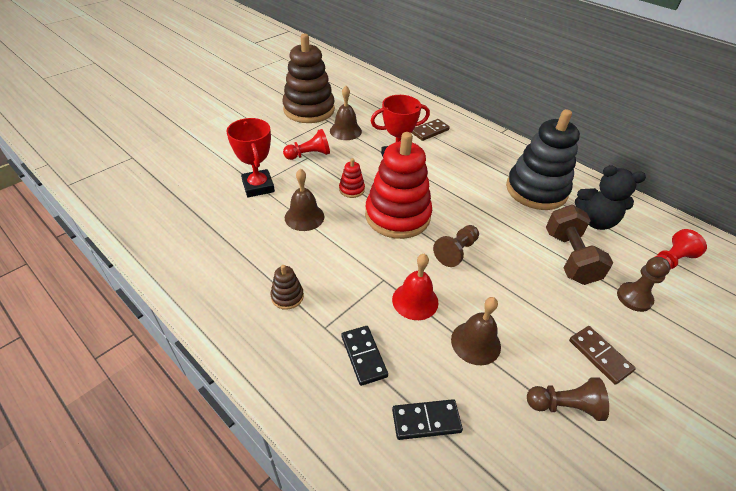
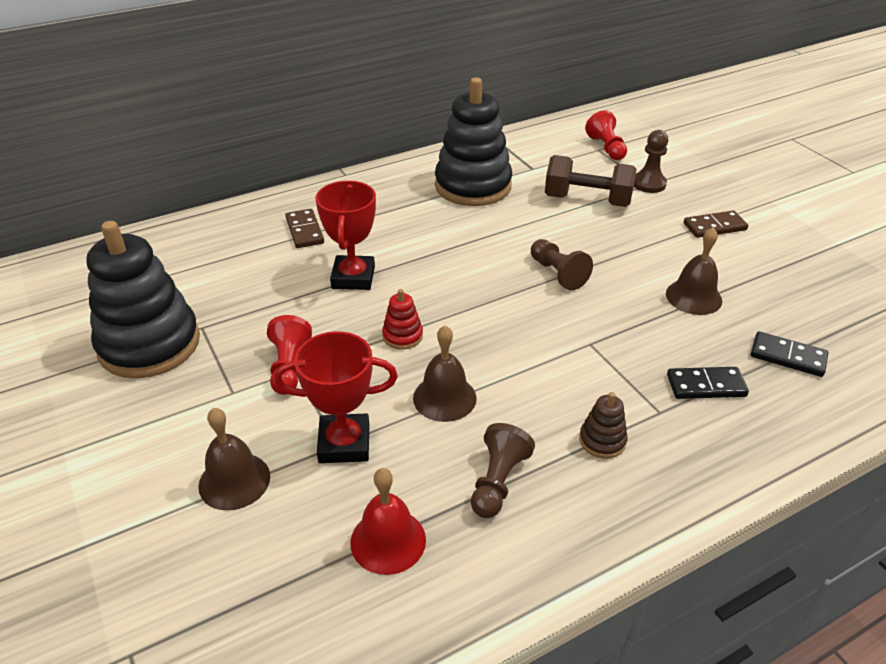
camera: 70 degrees left, 5 degrees down
(309, 110) = (149, 344): brown stacking toy -> black stacking toy
(345, 131) = (247, 313): brown bell -> brown bell (234, 481)
(397, 216) = (477, 305): red stacking toy -> none
(415, 301) = (629, 325): red bell -> red bell (388, 540)
(426, 421) = (788, 356): black domino -> black domino turned 75 degrees counterclockwise
(564, 405) = (768, 265): brown pawn -> brown pawn (498, 482)
(595, 221) = (538, 167): black teddy bear -> none

